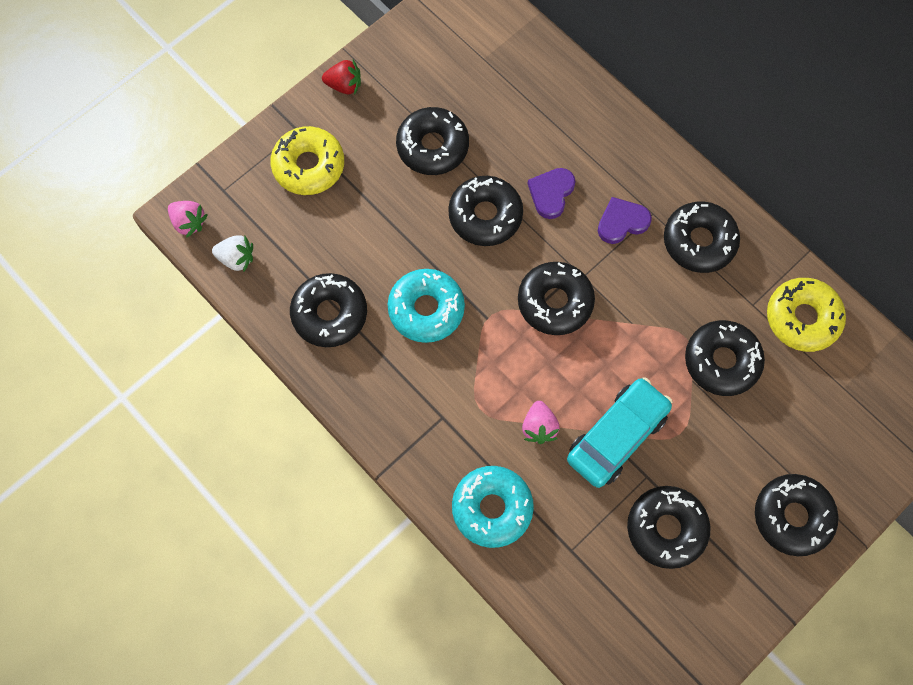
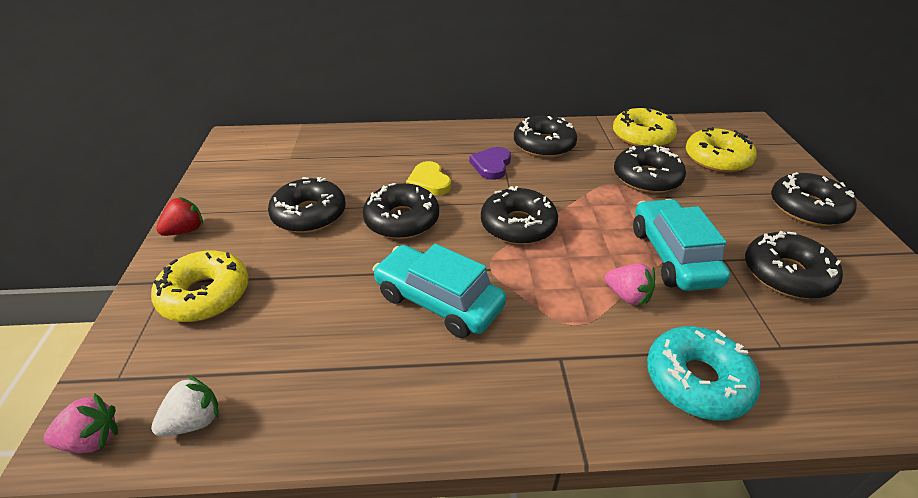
camera: 50 degrees left, 30 degrees down
(329, 314) = (357, 377): black donut -> none
(426, 309) = (438, 301): turquoise donut -> turquoise car
(551, 193) = (429, 182): purple heart -> yellow heart
(819, 407) = (716, 159): none -> yellow donut

